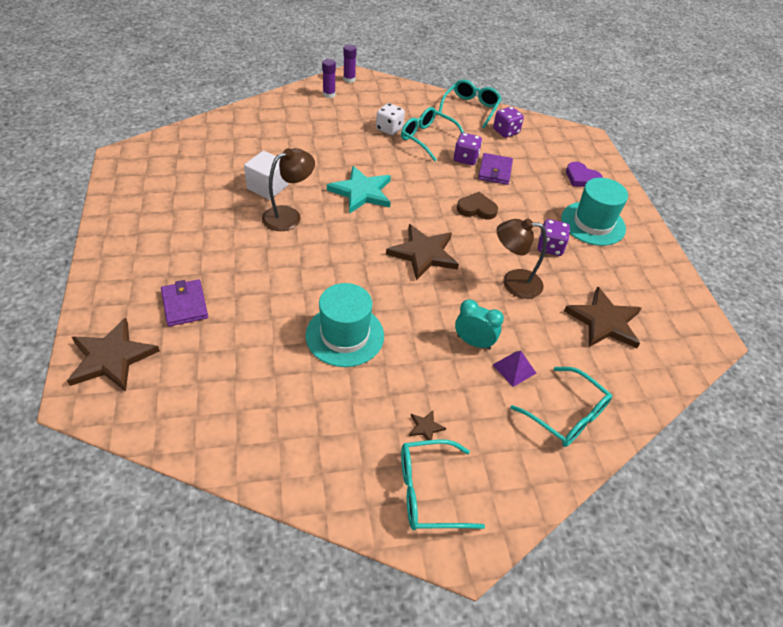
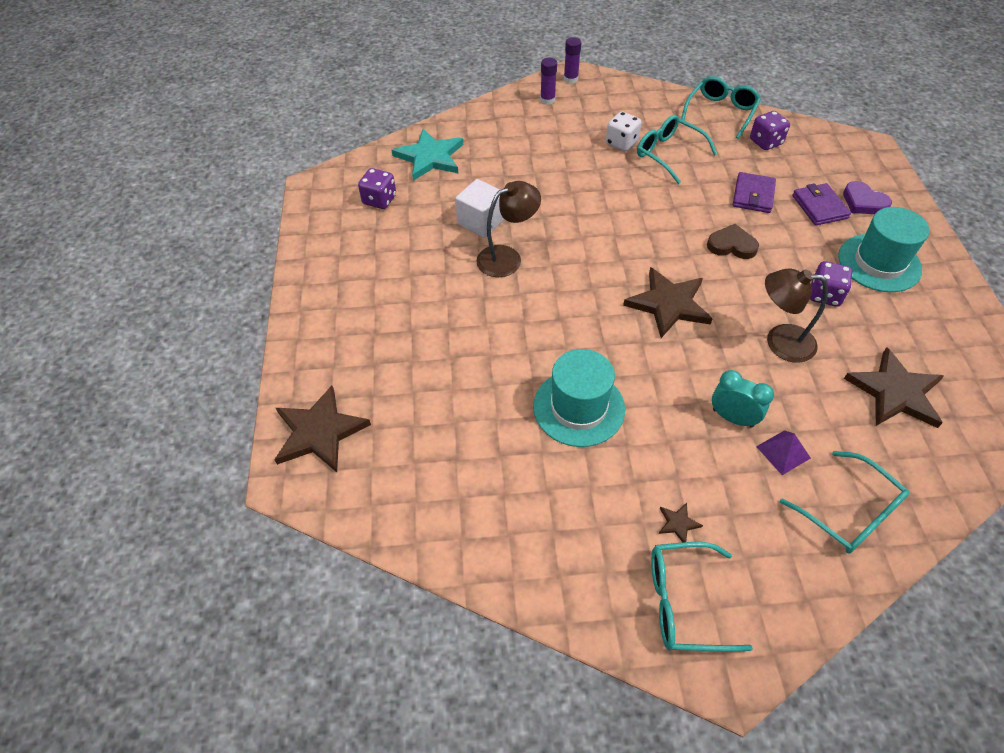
camera: 10 degrees right, 5 degrees up
(185, 305) = (395, 369): purple wallet -> purple wallet (819, 207)
(361, 192) = (591, 226): turquoise star -> turquoise star (430, 157)
(465, 159) = (716, 179): purple dice -> purple dice (379, 200)

